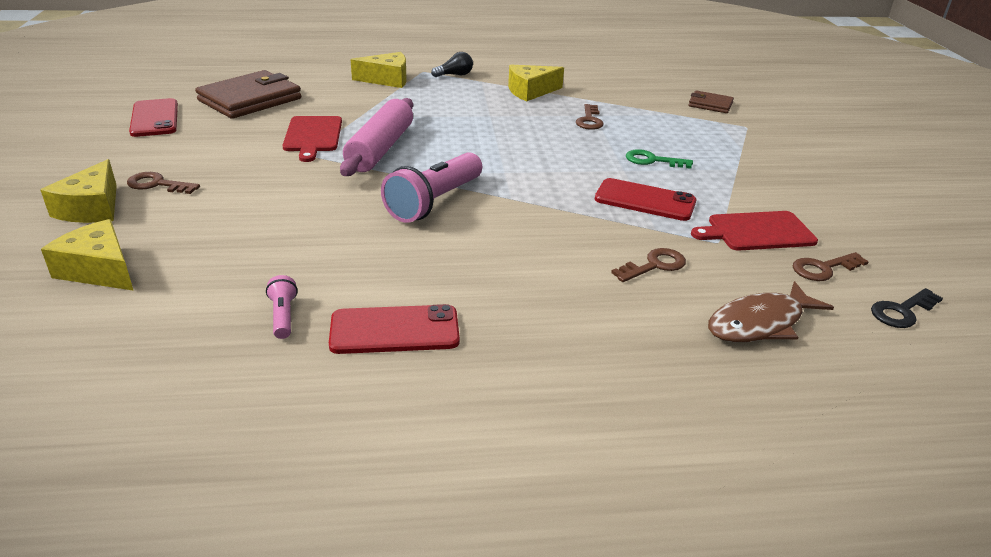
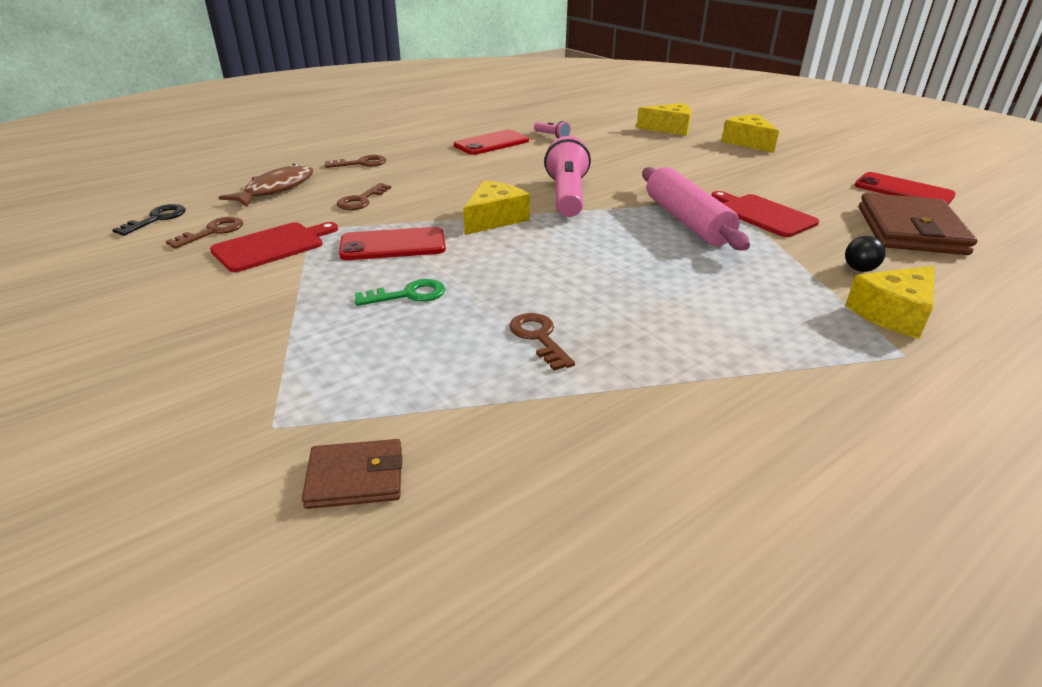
camera: 150 degrees right, 0 degrees up
(157, 184) = (755, 158): brown key -> brown key (361, 163)
(455, 75) = (852, 366): black light bulb -> black light bulb (862, 265)
(530, 91) = (692, 372): yellow cheese -> yellow cheese (494, 219)

